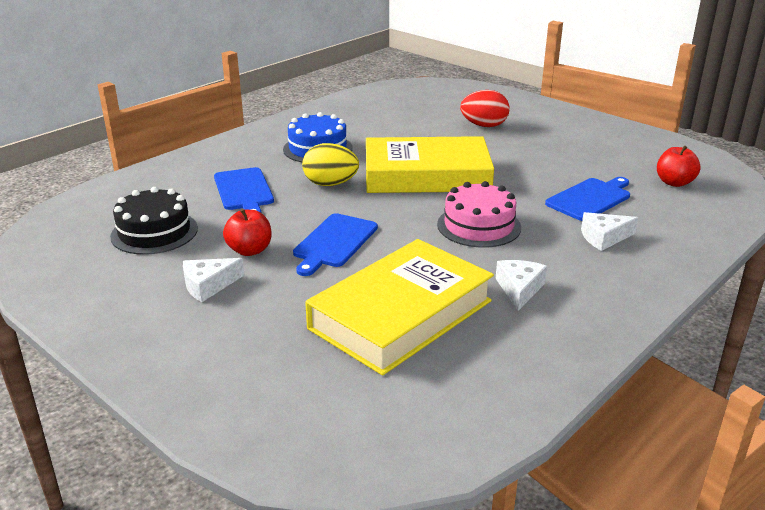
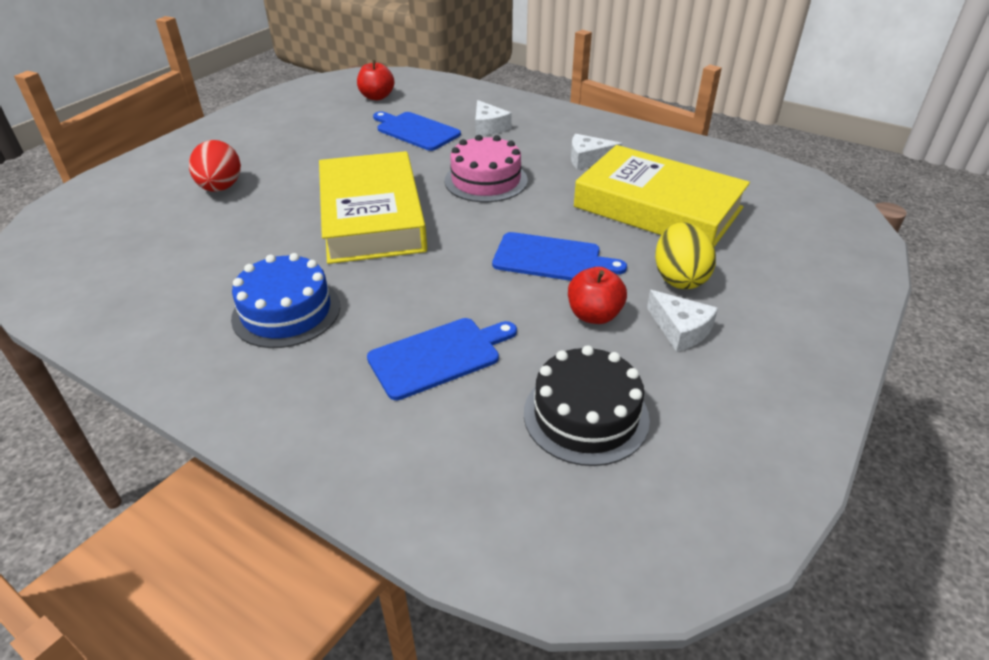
camera: 100 degrees left, 10 degrees up
(330, 184) = (405, 282): yellow egg -> yellow egg (679, 278)

